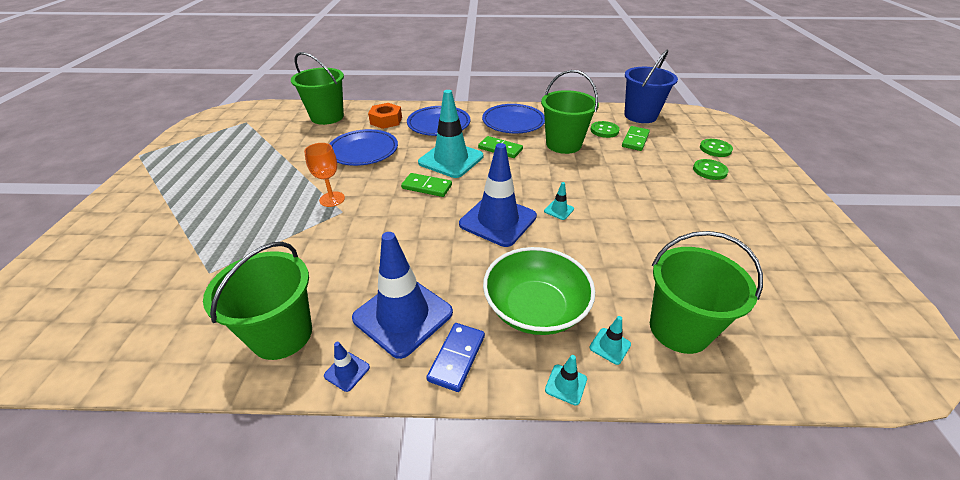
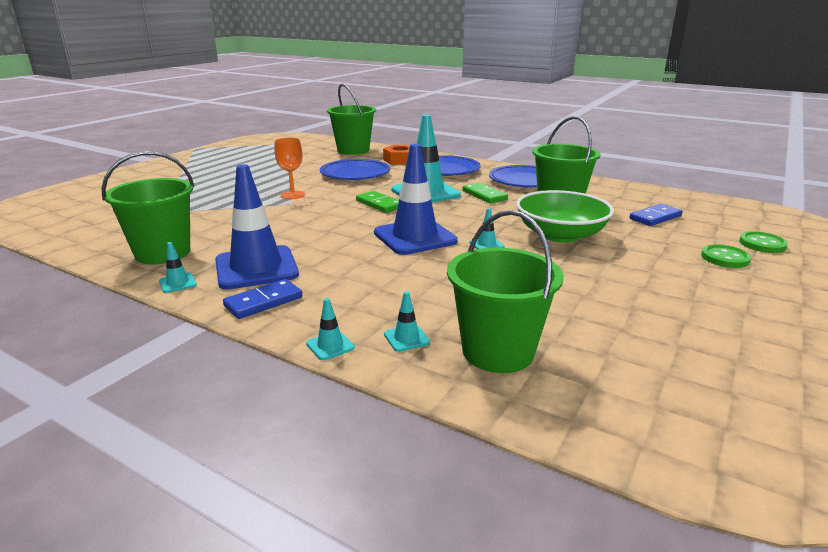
camera: 30 degrees right, 15 degrees down
(347, 371) = (178, 283): blue traffic cone -> turquoise traffic cone
(535, 308) = (370, 296): green bowl -> green bowl (560, 235)
(604, 130) = (625, 204): green button -> none
(635, 140) = (655, 217): green domino -> blue domino
(640, 116) = (692, 201): blue bucket -> none

